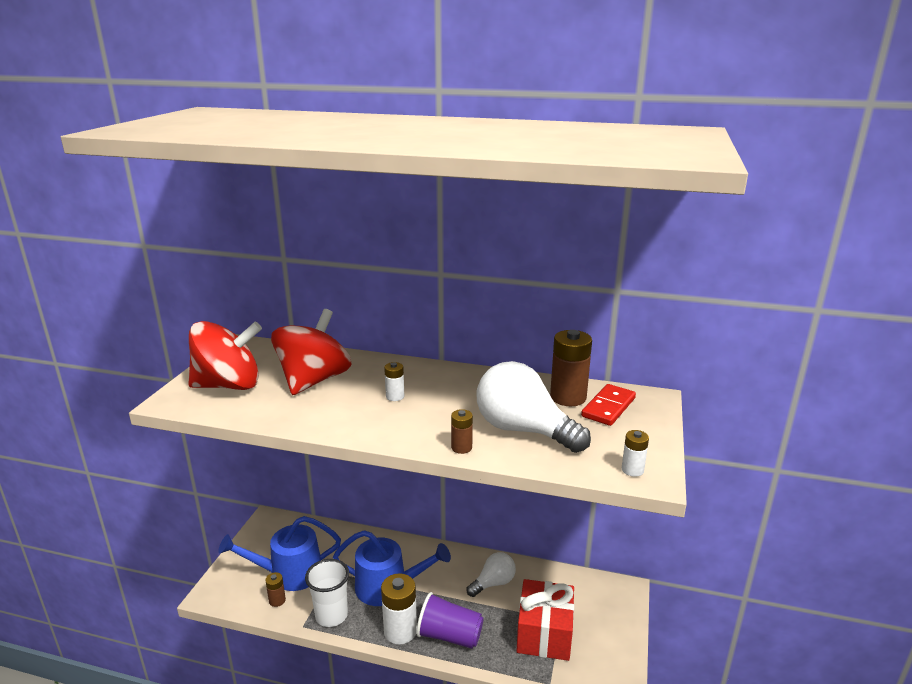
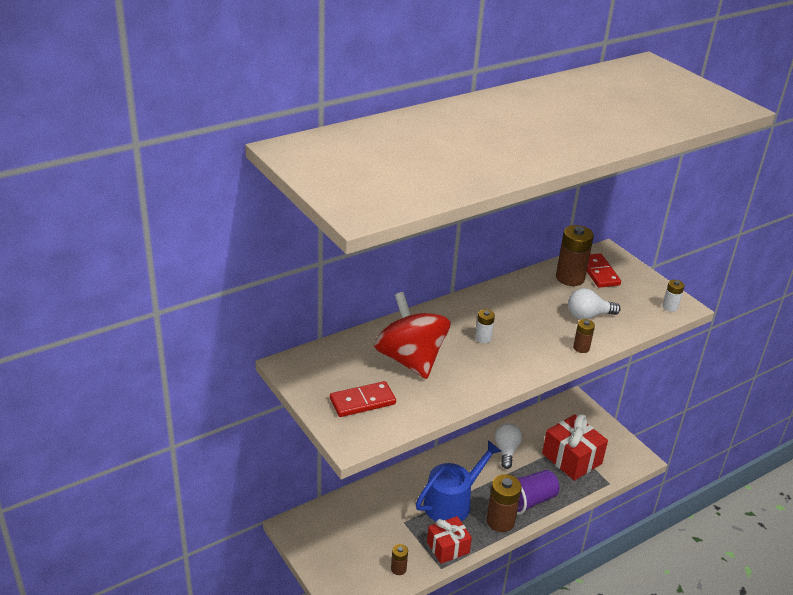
camera: 50 degrees left, 10 degrees up
(229, 385) = (362, 401): red spinning top -> red domino
(289, 573) = (375, 546): blue watering can -> none
(331, 615) = (448, 547): white cup -> red gift
(400, 631) = (500, 521): white battery -> brown battery
(523, 430) = (588, 315): white light bulb -> white light bulb, size x0.58

